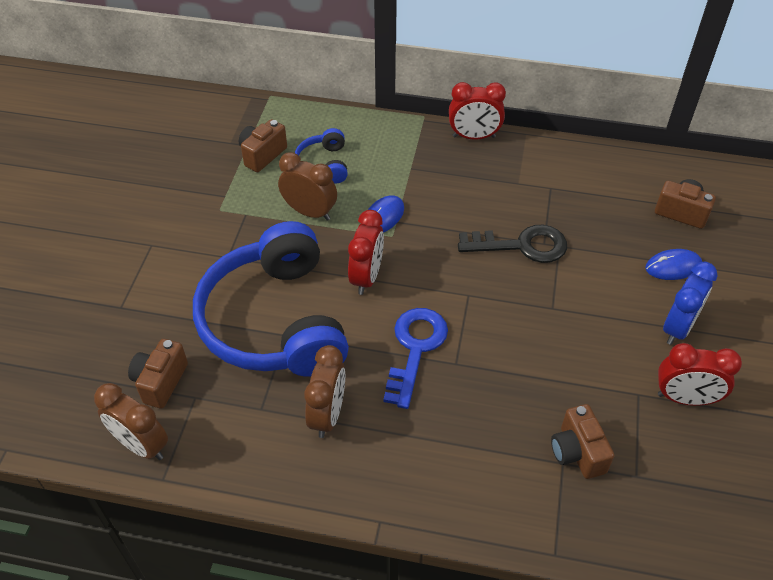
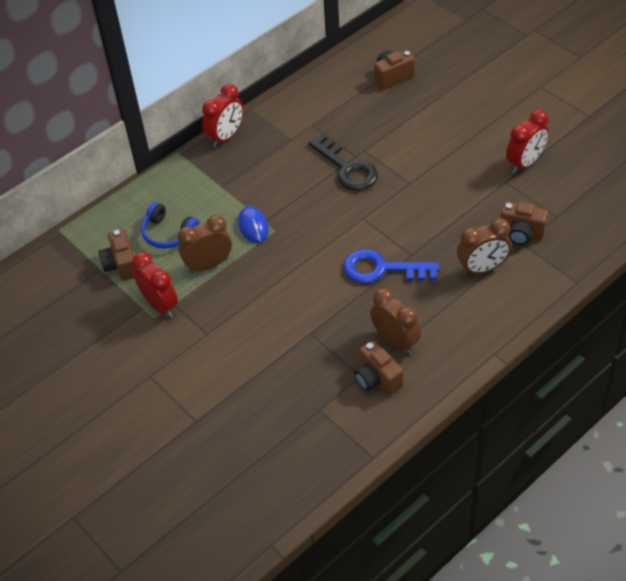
camera: 50 degrees left, 0 degrees up
(141, 445) = (335, 458): brown clock -> brown clock (482, 268)
(160, 382) = (289, 424): brown camera -> brown camera (377, 379)
(275, 321) = (292, 333): blue headphones -> none
(366, 277) = (299, 263): red clock -> red clock (160, 305)
(415, 349) = (382, 269): blue key -> blue key turned 45 degrees counterclockwise
(521, 245) = (347, 168): black key -> black key turned 105 degrees clockwise
(673, 267) = (430, 108): blue mouse -> none
(678, 328) = (475, 134): blue clock -> none

